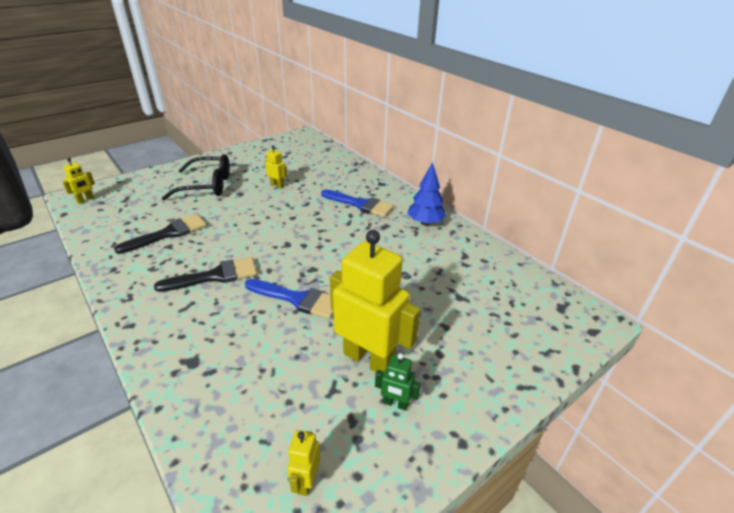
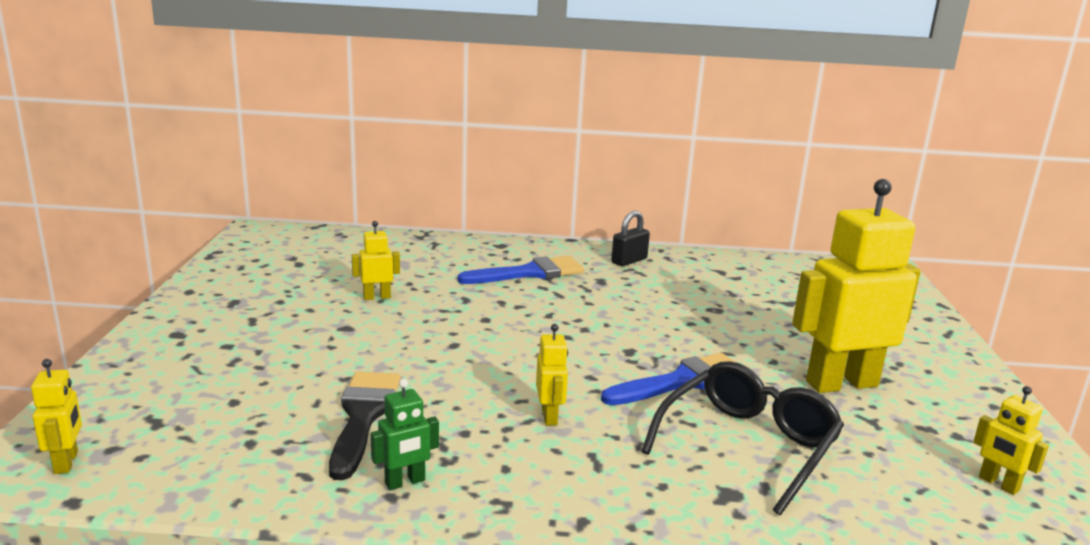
camera: 50 degrees left, 15 degrees down
(207, 185) = (266, 341): black glasses -> black glasses (748, 445)
(215, 276) = (549, 416): black brush -> yellow robot
(395, 404) = (922, 397): green robot -> green robot (405, 482)
(425, 222) = (629, 261): blue tree -> black padlock

